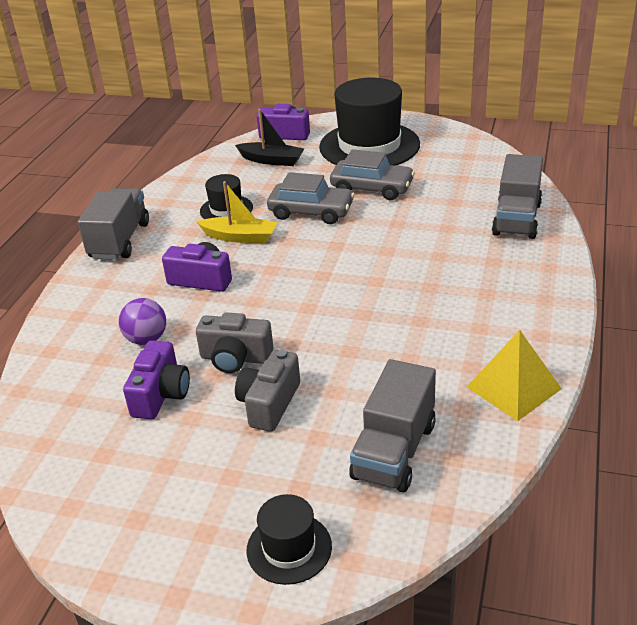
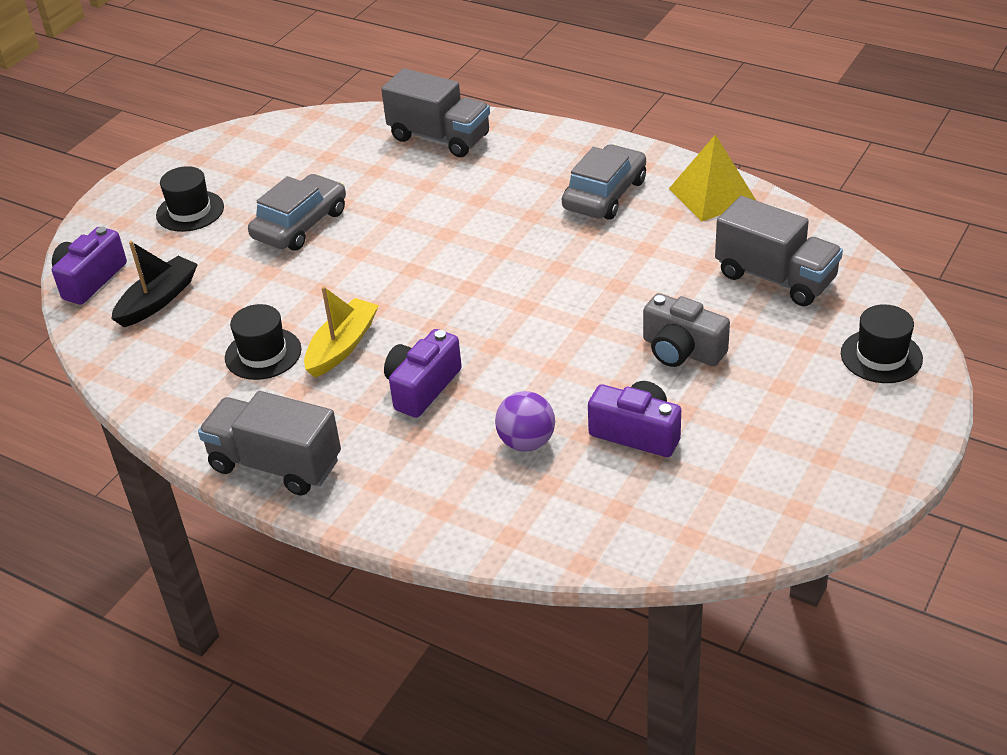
camera: 75 degrees left, 5 degrees up
(235, 358) = (595, 369): grey camera -> none
(311, 212) = (321, 280): grey car -> grey car (604, 194)
(369, 146) = (190, 211): black hat -> black hat, size x0.48

